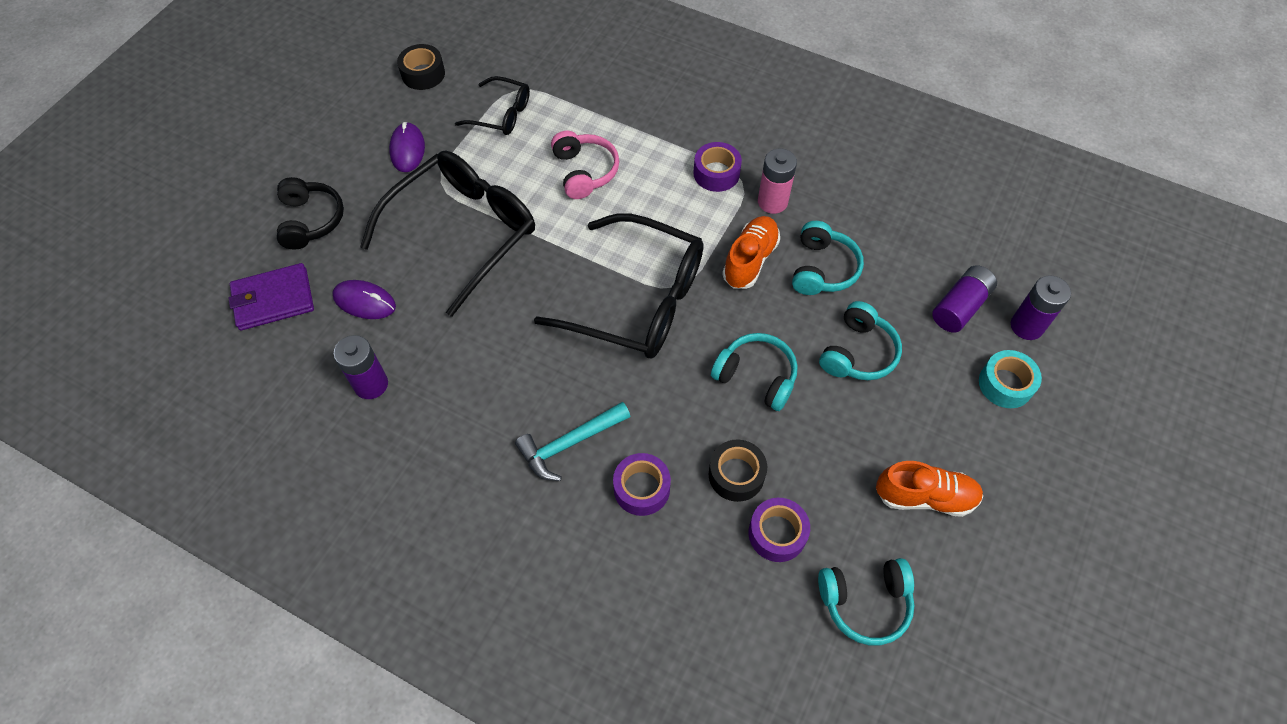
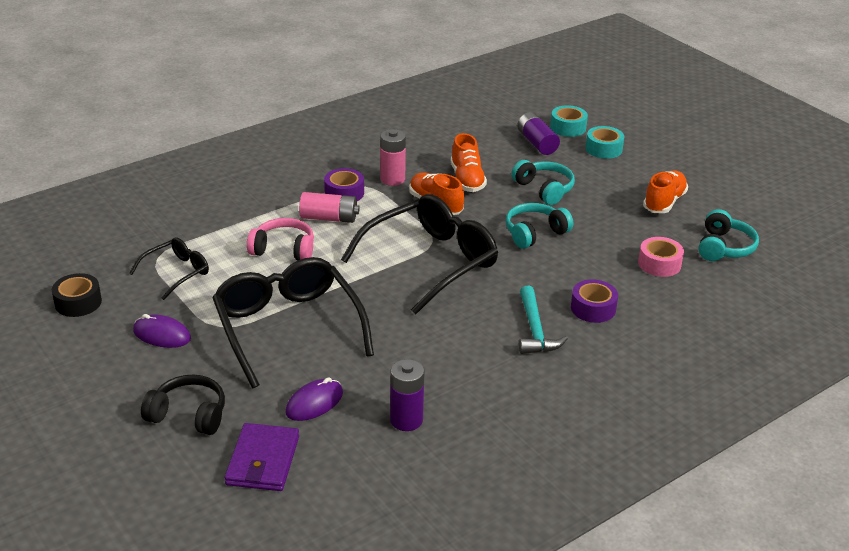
camera: 65 degrees left, 25 degrees down
(662, 182) = (329, 218): none -> pink battery
(736, 475) = (606, 266): black tape -> none
(777, 533) = (659, 264): purple tape -> pink tape
(822, 268) = (467, 179): turquoise headphones -> orange shoe
(1026, 326) = (568, 127): purple battery -> turquoise tape

